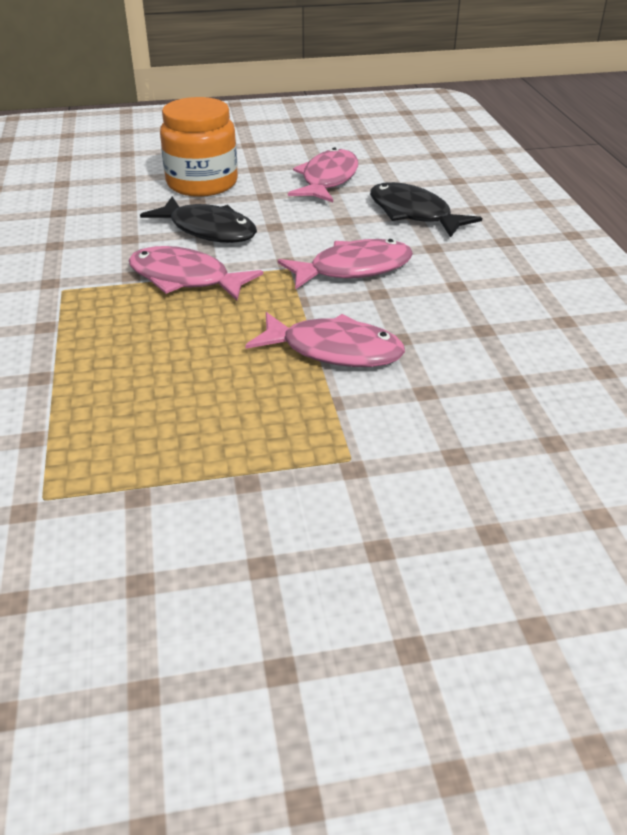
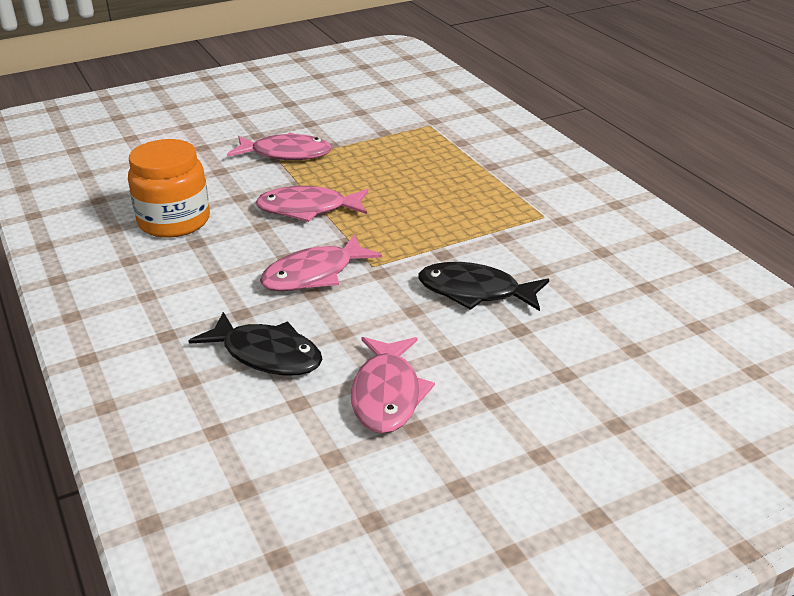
camera: 165 degrees right, 5 degrees down
(185, 279) = (455, 241): pink fish -> pink fish (286, 154)
(202, 183) = (537, 357): orange jar -> orange jar (174, 221)

